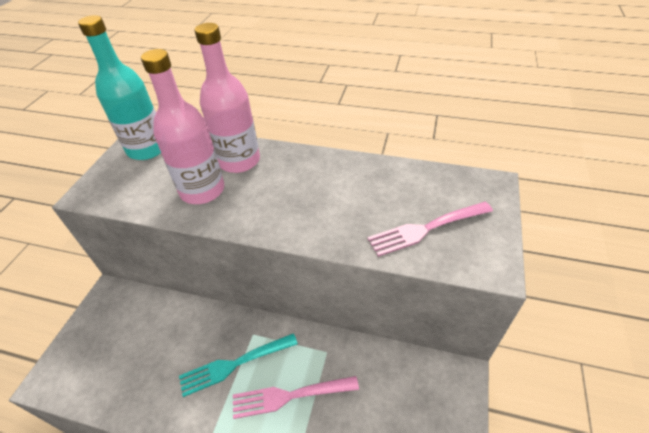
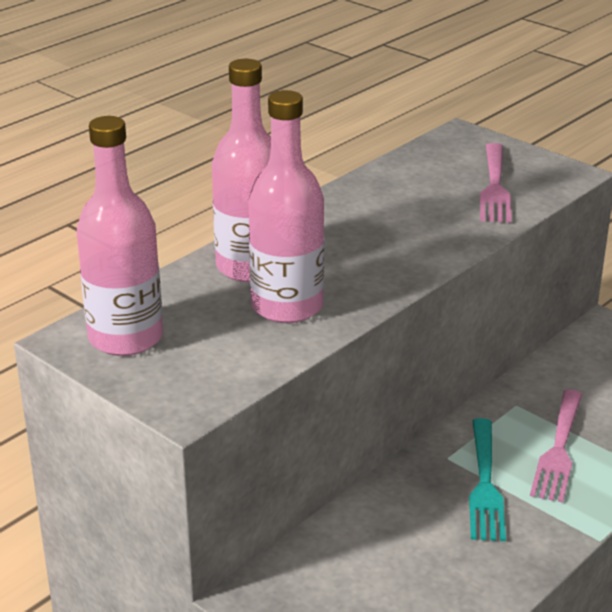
camera: 65 degrees left, 15 degrees down
(147, 149) = (126, 338): turquoise bottle -> pink bottle

